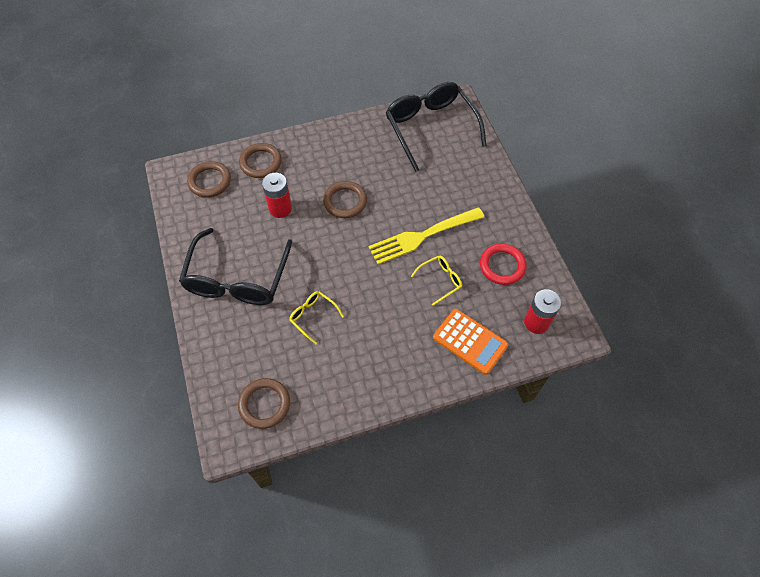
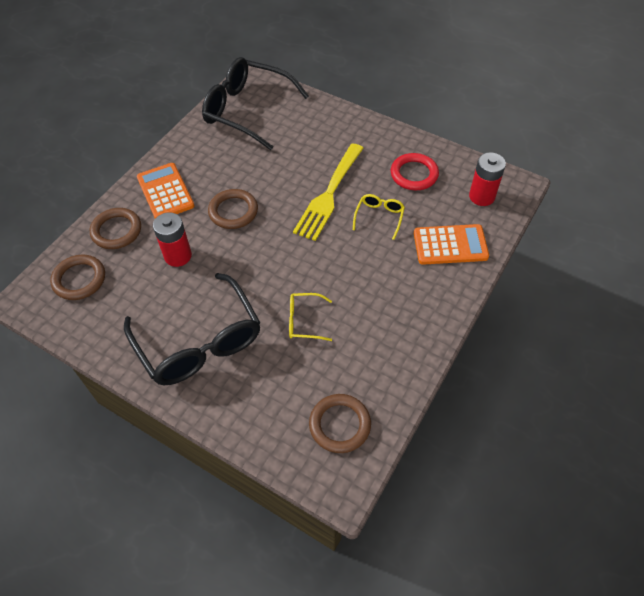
camera: 40 degrees left, 5 degrees down
(316, 155) = (165, 192): none -> orange calculator

